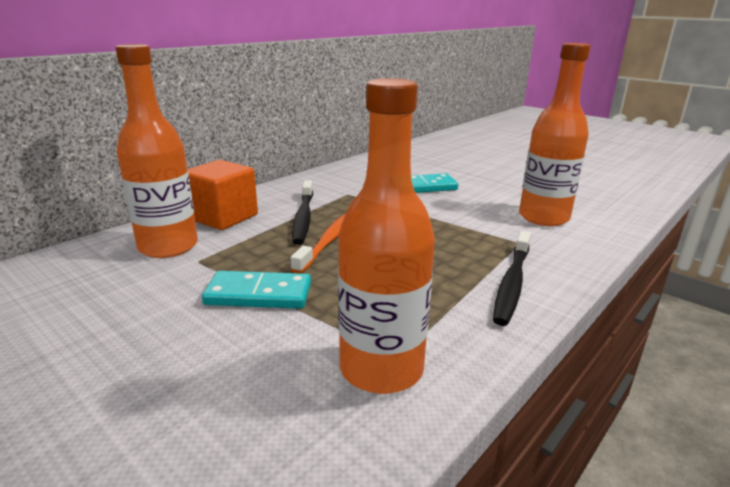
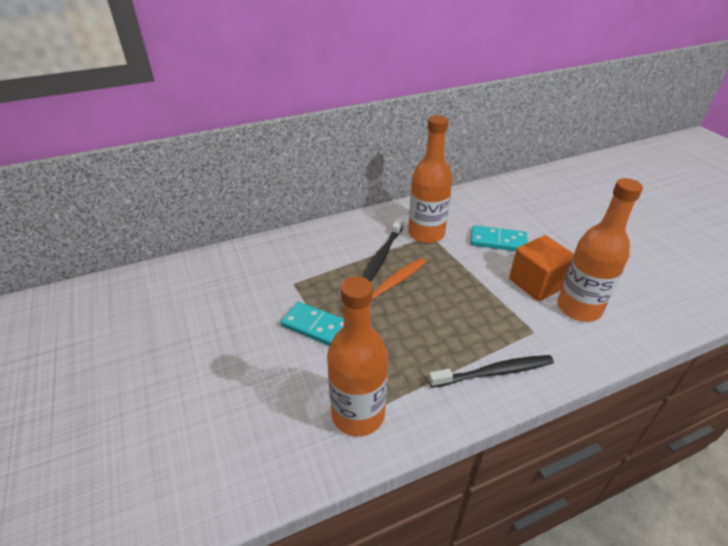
camera: 25 degrees right, 15 degrees up
(168, 247) = (281, 264): orange bottle -> orange bottle (426, 234)
(223, 217) = (327, 241): orange cube -> orange cube (537, 283)
(512, 283) = (494, 372): black toothbrush -> black toothbrush turned 150 degrees counterclockwise

